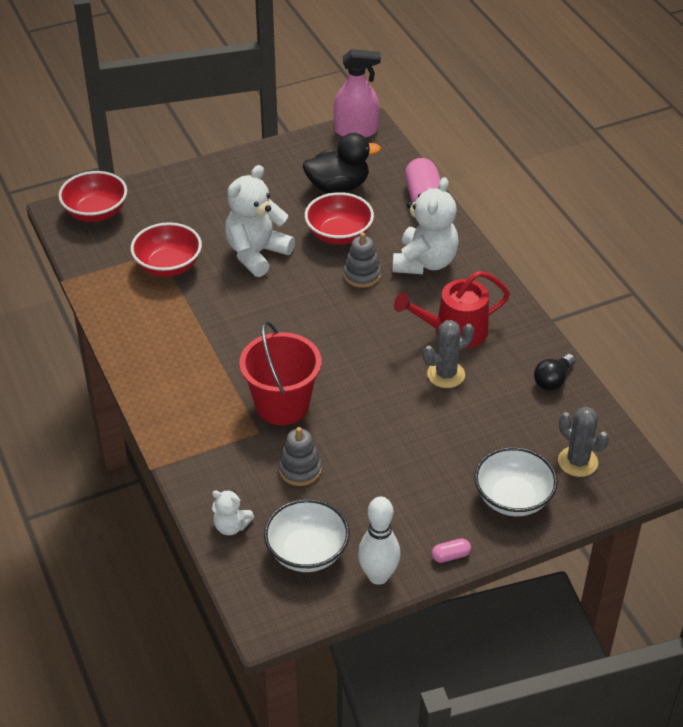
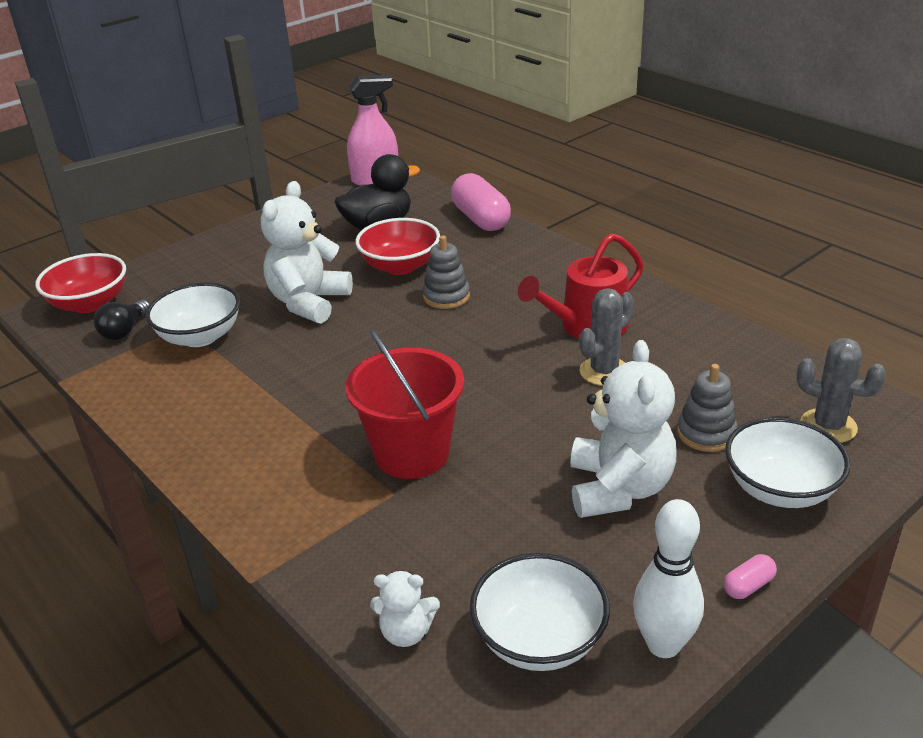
camera: 15 degrees left, 10 degrees down
(168, 266) = (200, 336): red bowl -> white bowl
(300, 469) = (473, 526): grey stacking toy -> grey stacking toy (706, 433)
(425, 262) = (513, 271): white teddy bear -> white teddy bear (619, 489)
(553, 380) = (734, 348): black light bulb -> black light bulb (125, 331)

